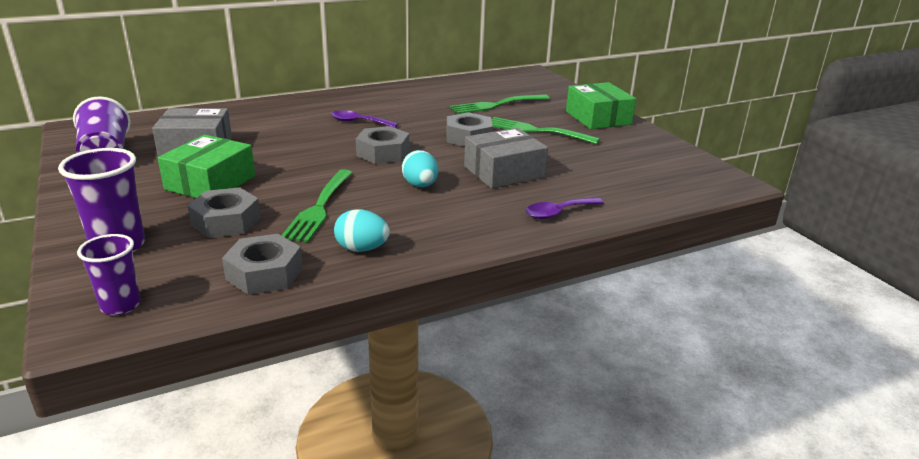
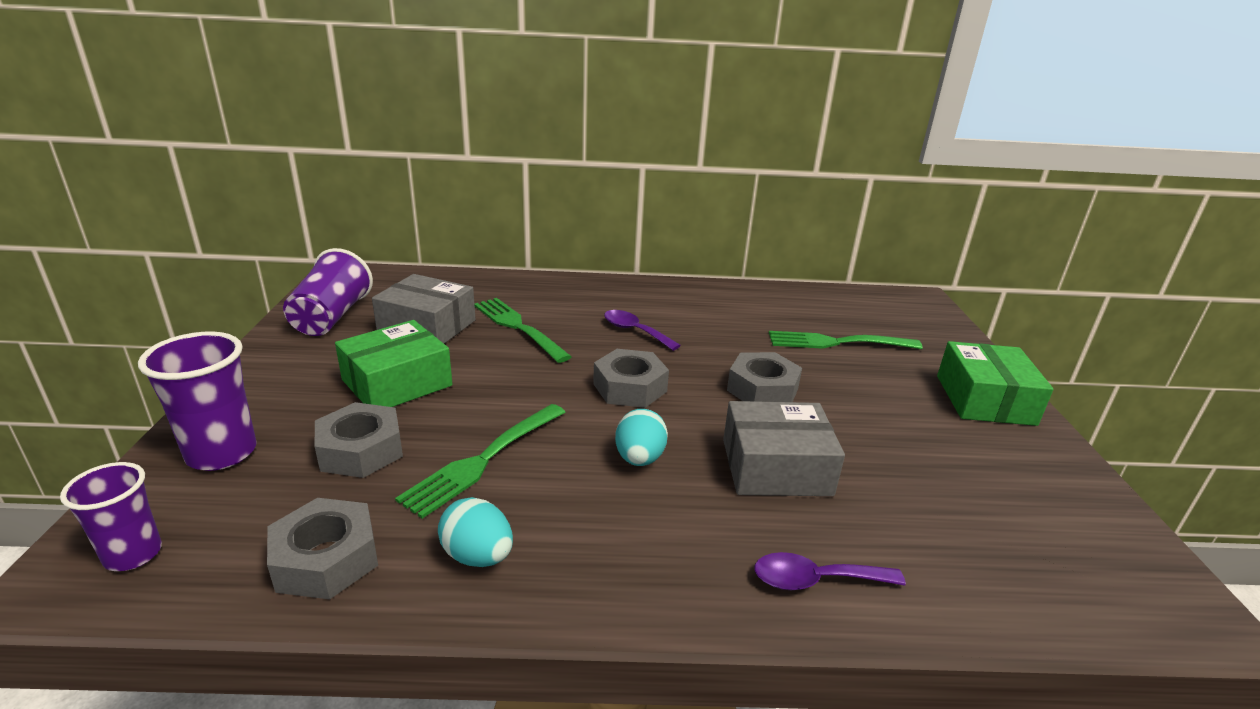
camera: 25 degrees right, 0 degrees up
(538, 131) = (873, 402): green fork -> green fork (519, 327)

